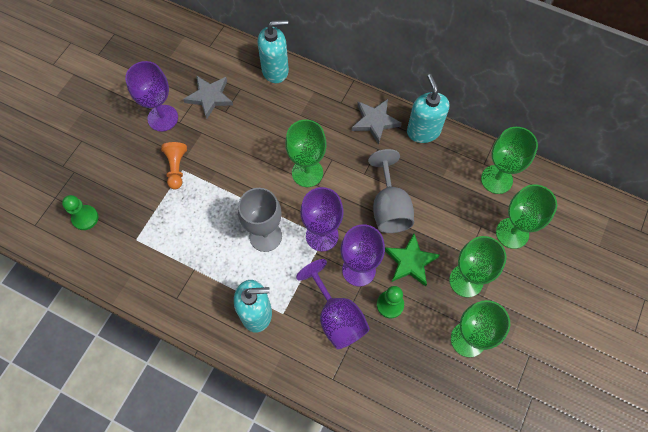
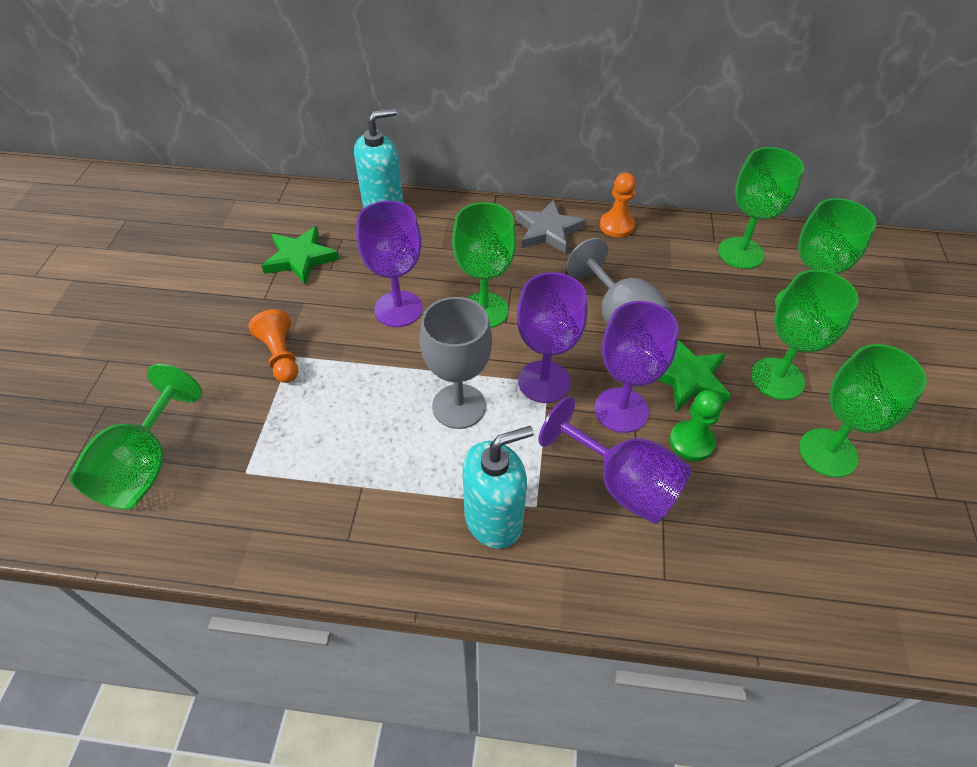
camera: 20 degrees left, 15 degrees down
(85, 218) = (144, 466): green pawn -> green goblet
(163, 118) = (236, 299): purple goblet -> purple goblet (398, 309)
(209, 97) = (300, 258): grey star -> green star
(423, 131) = (616, 226): turquoise soap dispenser -> orange pawn

